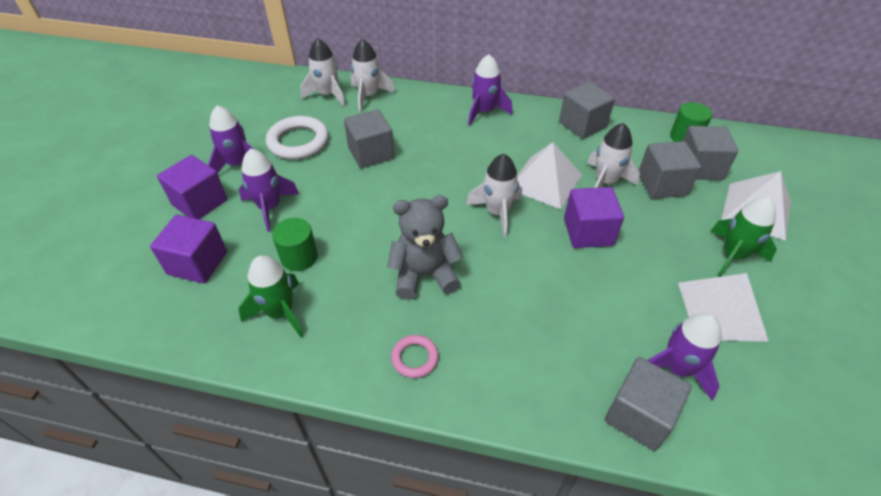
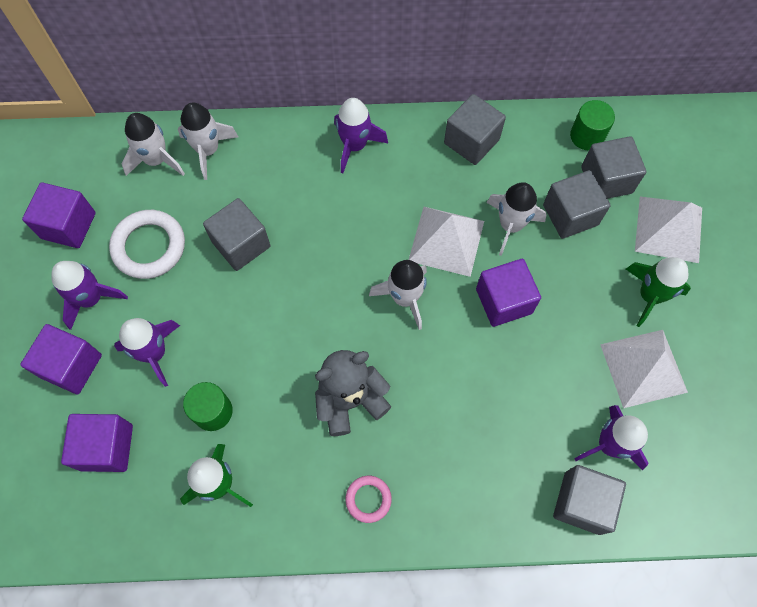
camera: 15 degrees left, 20 degrees up
(244, 119) = (68, 225): none -> purple cube

